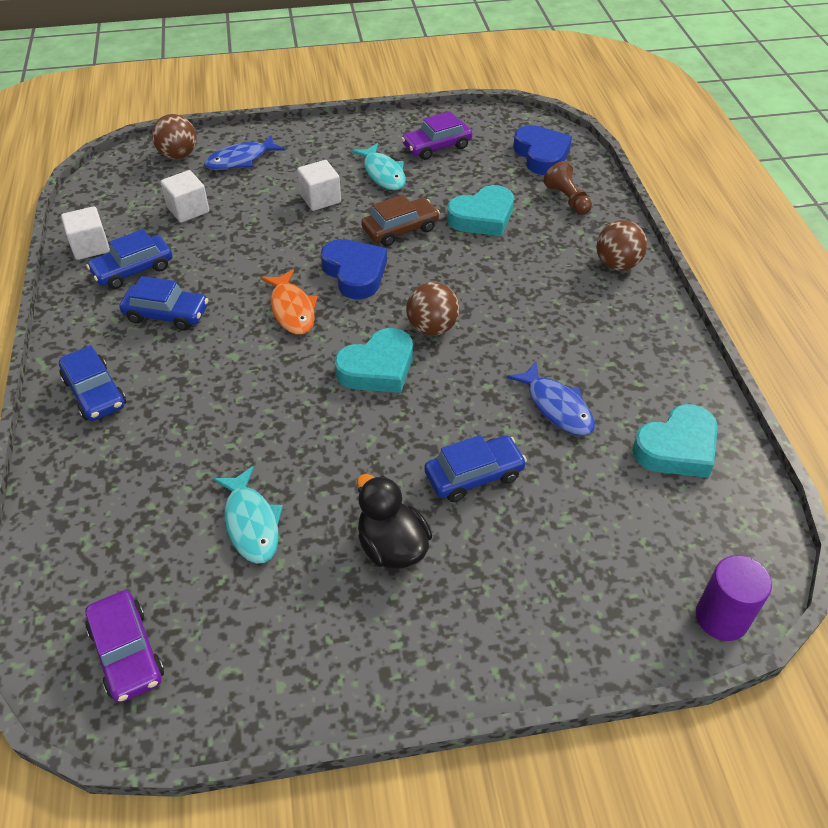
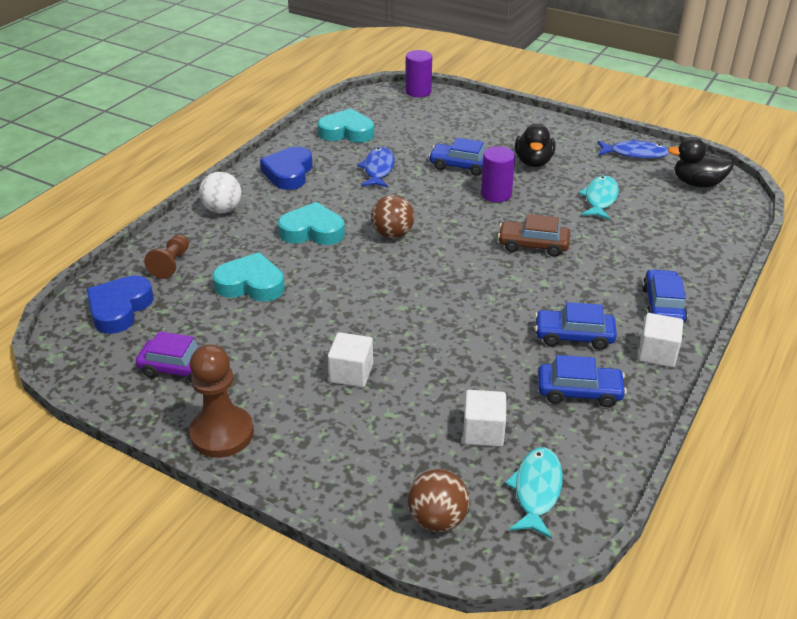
camera: 140 degrees left, 10 degrees down
(90, 246) = (608, 440): white cube -> white cube (657, 353)
(127, 652) = (697, 183): purple car -> black duck
(167, 314) = (574, 336): blue car -> blue car turned 45 degrees counterclockwise
(240, 160) = (377, 468): blue fish -> blue fish (635, 154)
(292, 309) = (474, 291): orange fish -> none
(355, 273) = (399, 293): blue heart -> blue heart (289, 173)
(358, 132) = (222, 433): none -> brown pawn
(378, 368) = (454, 230): turquoise heart -> turquoise heart (312, 231)
(383, 173) = (267, 367): turquoise fish -> turquoise fish (536, 490)
(384, 450) = (496, 194): none -> purple cylinder
(400, 229) = (323, 308): brown car -> brown car (533, 245)
(617, 264) = (223, 210): brown ball -> white ball

